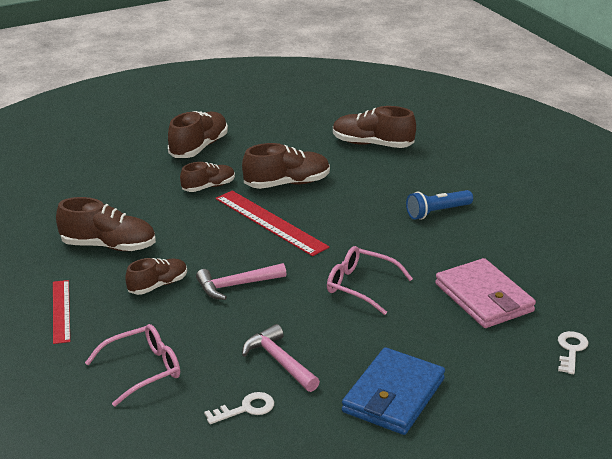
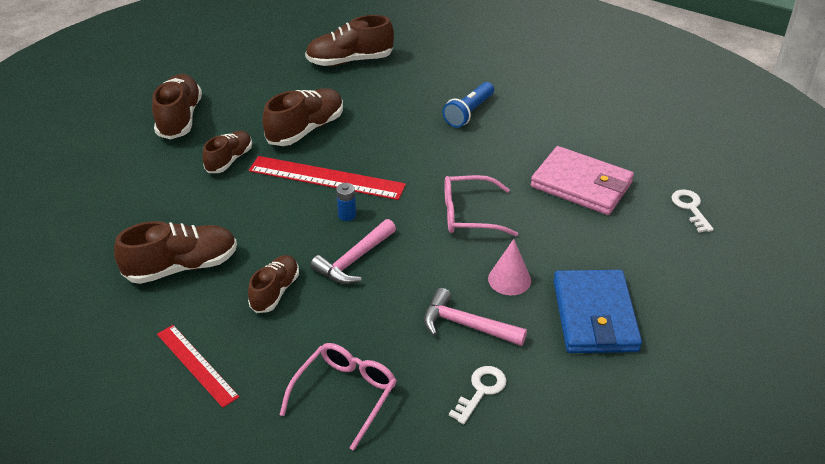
camera: 30 degrees left, 10 degrees up
(261, 253) = (347, 215): none -> blue battery
(347, 343) = (509, 279): none -> pink cone

